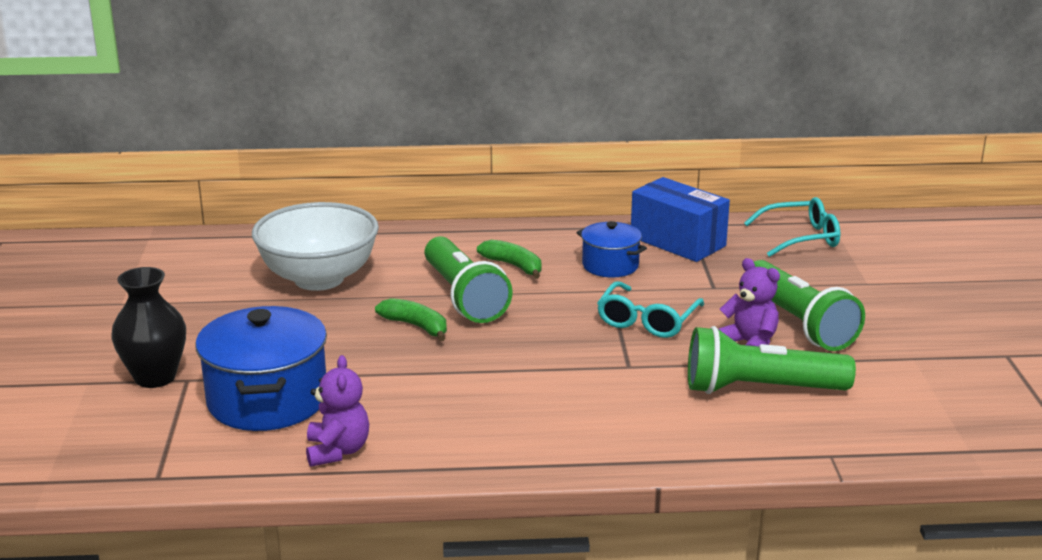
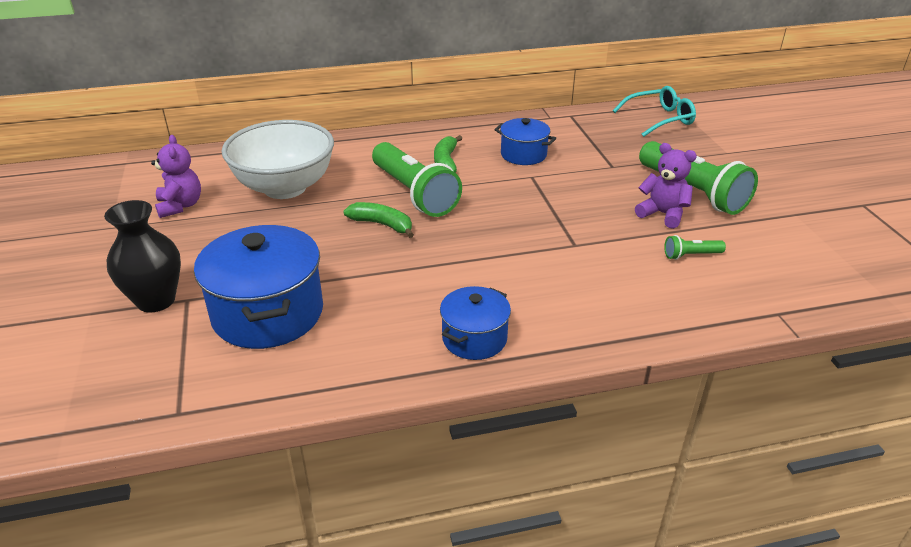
camera: 10 degrees left, 10 degrees up
(337, 451) = (348, 361): purple teddy bear -> purple teddy bear (180, 206)
(477, 445) = (474, 338): none -> blue pot
(514, 266) = (446, 161): green banana -> green banana turned 120 degrees counterclockwise
(647, 320) = (573, 200): turquoise glasses -> none
(678, 241) = (568, 130): blue box -> none
(760, 389) = (691, 255): green flashlight -> green flashlight, size x0.43

